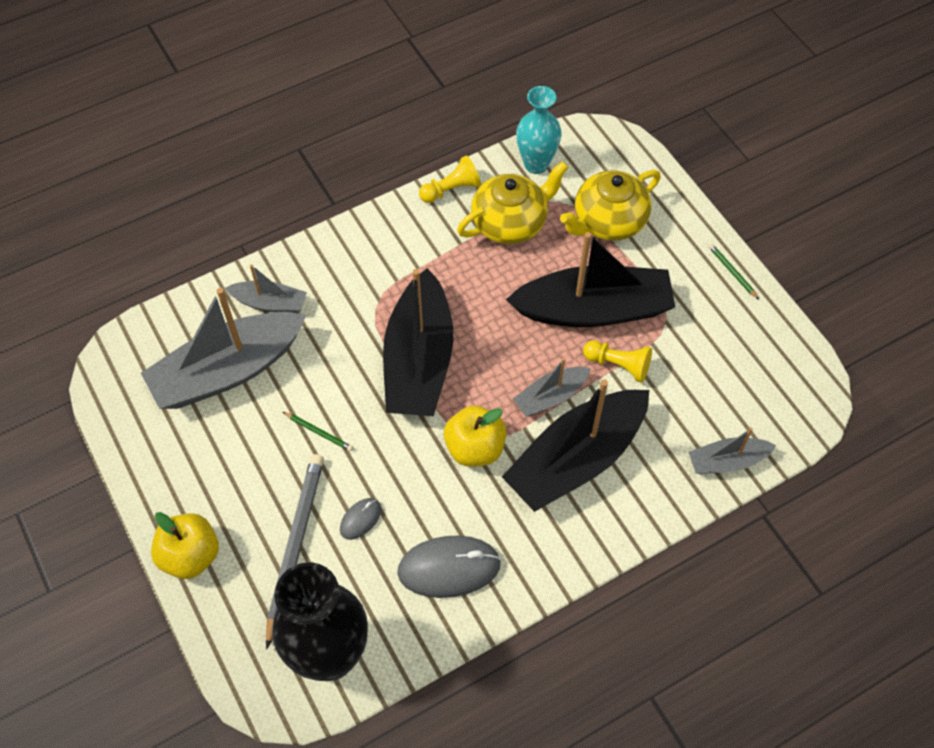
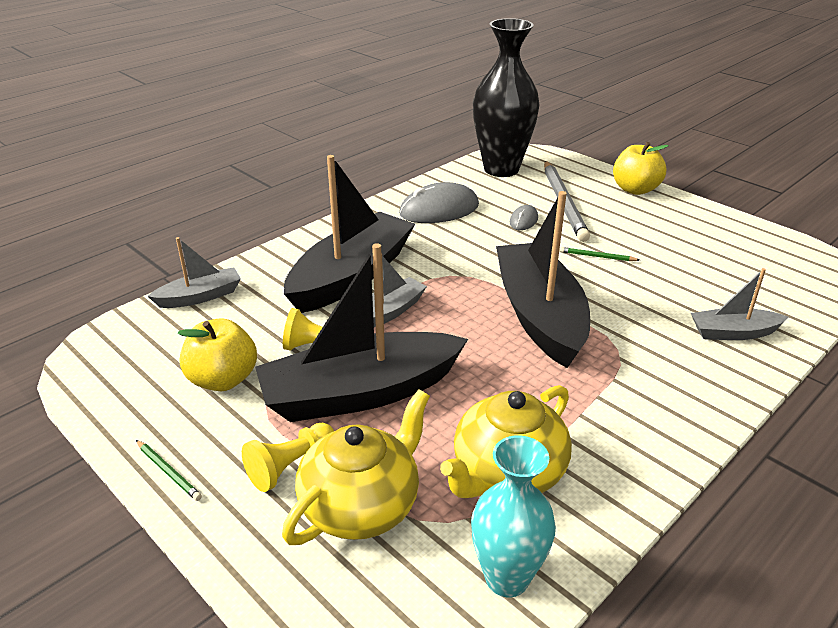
camera: 165 degrees right, 25 degrees down
(227, 371) = (717, 279): grey boat -> none
(451, 189) = (618, 503): yellow pawn -> yellow pawn (290, 466)
(475, 448) = (450, 269): yellow apple -> yellow apple (223, 379)

